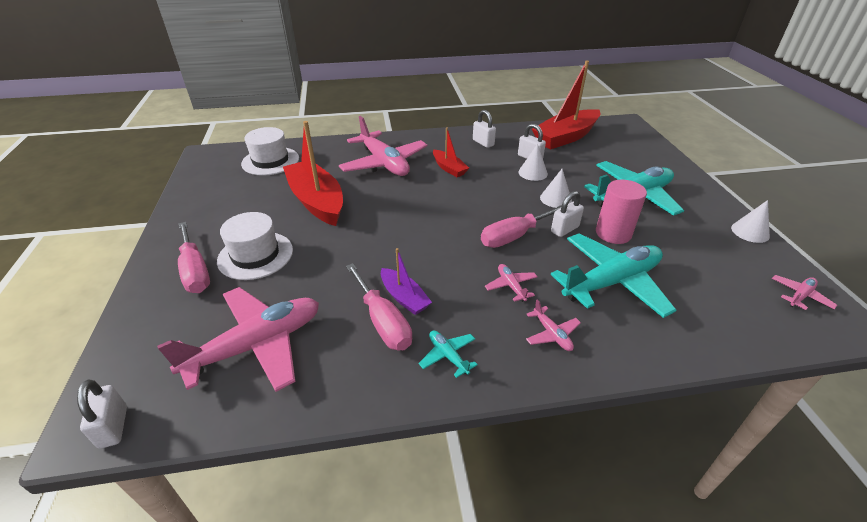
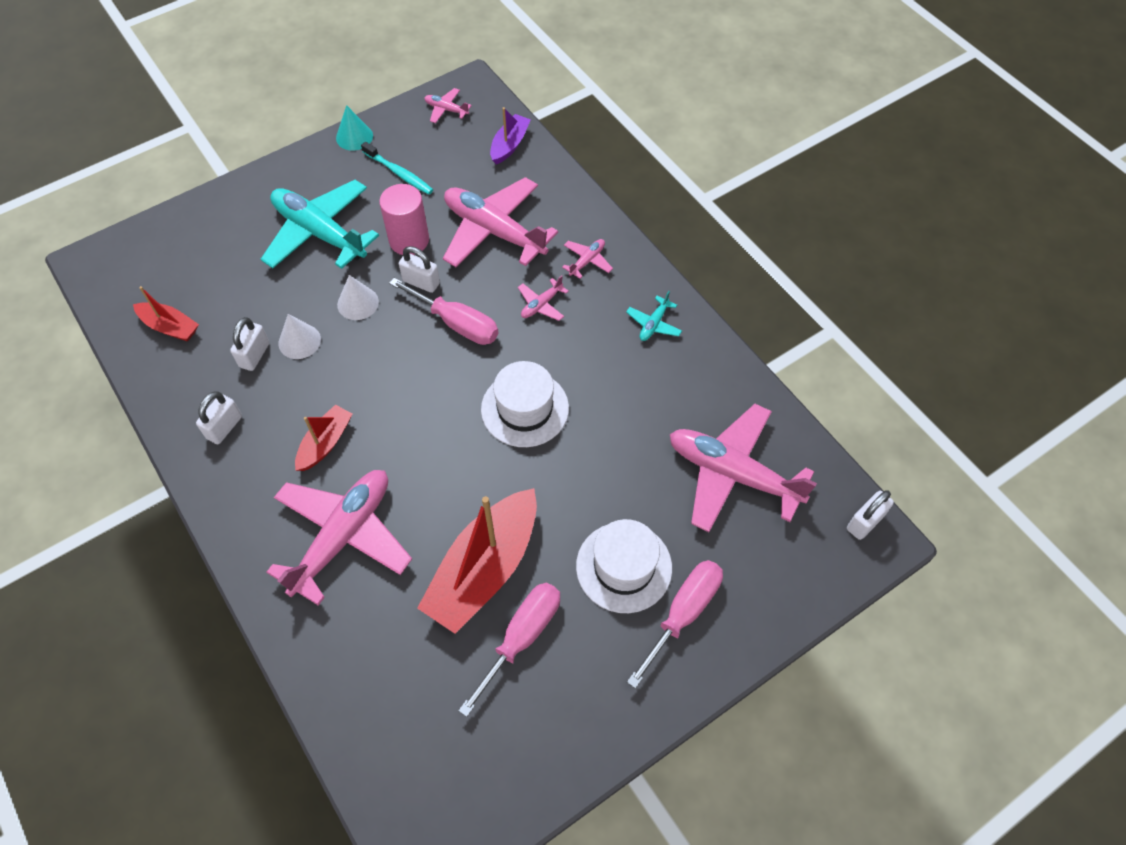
camera: 115 degrees left, 20 degrees up
(270, 161) = (403, 718): white hat -> white hat (525, 408)
(383, 322) = (646, 388): pink screwdriver -> pink screwdriver (521, 637)
(404, 297) = (605, 384): purple boat -> purple boat (509, 145)
(565, 137) = (170, 327): red boat -> red boat, size x0.51
(611, 282) = (494, 231): turquoise plane -> pink plane
(699, 245) = (399, 173): none -> turquoise toothbrush
(750, 232) = (354, 137): white cone -> turquoise cone

